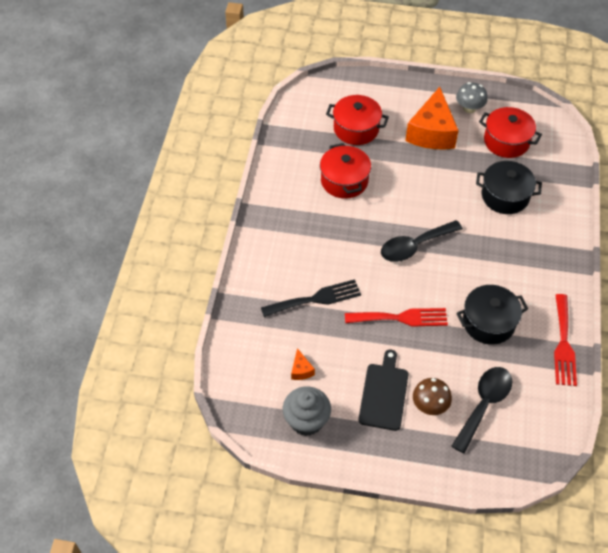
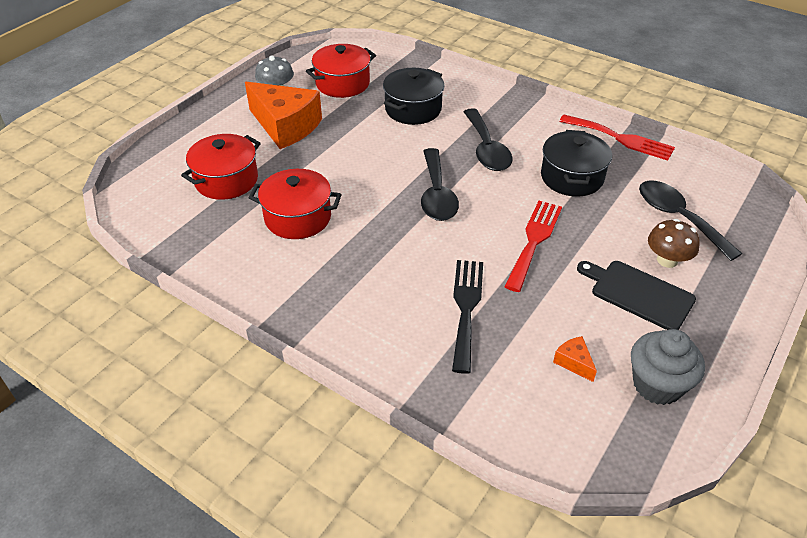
camera: 65 degrees left, 10 degrees down
(301, 370) = (574, 362): orange cheese -> orange cheese turned 135 degrees counterclockwise
(486, 258) = (486, 149): none -> black spoon

